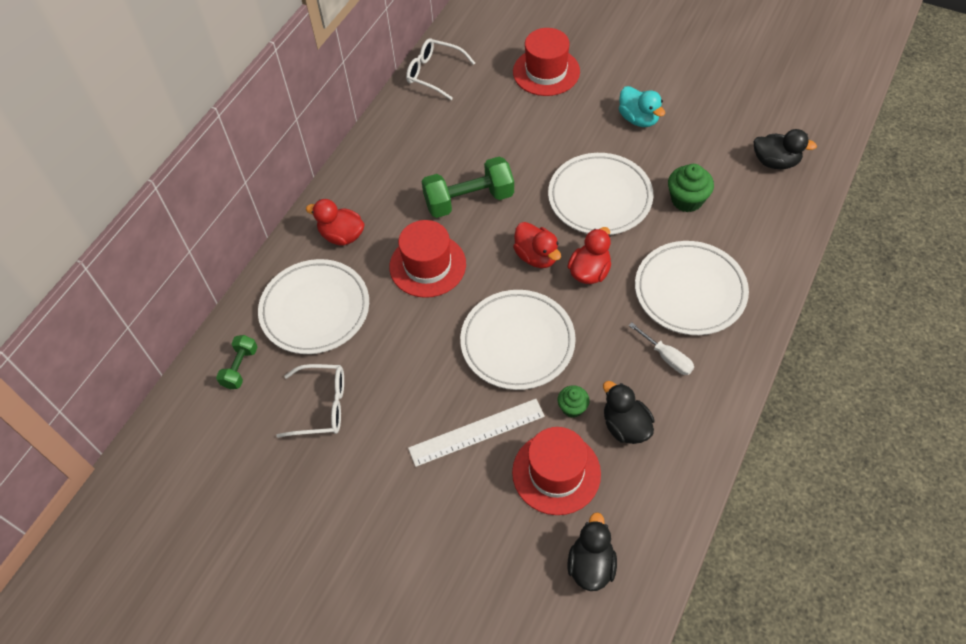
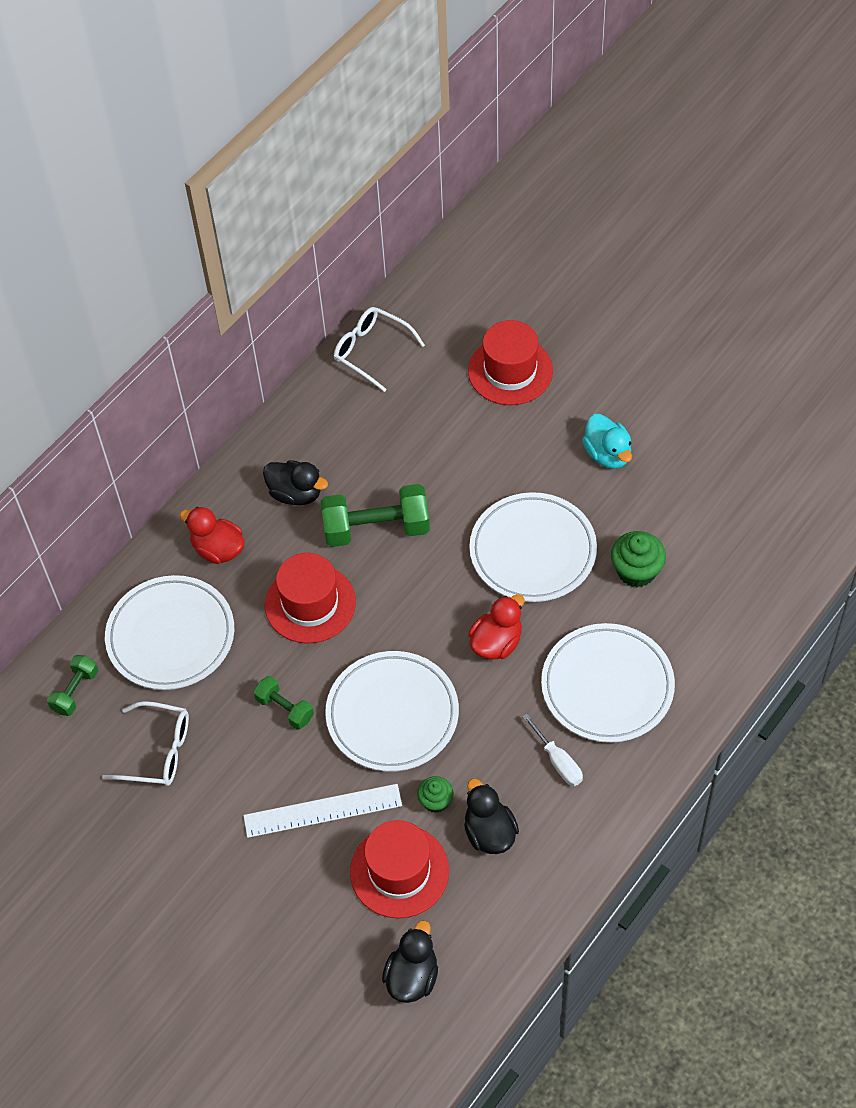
camera: 10 degrees right, 0 degrees up
(425, 352) = (285, 709): none -> green dumbbell
(536, 256) = (439, 613): red duck -> none
(775, 162) = (758, 539): black duck -> black duck (296, 494)

